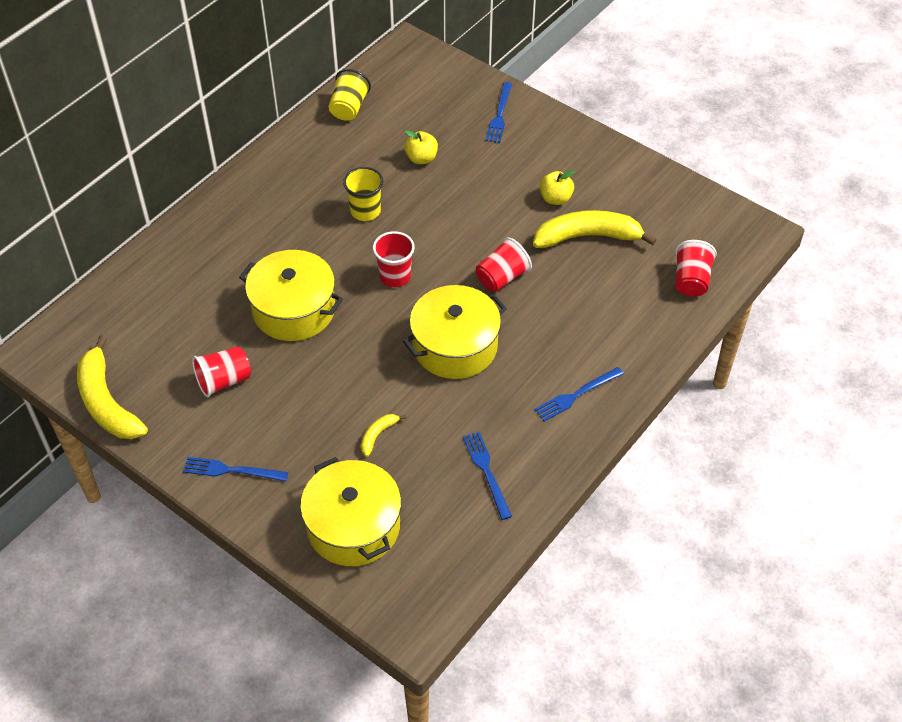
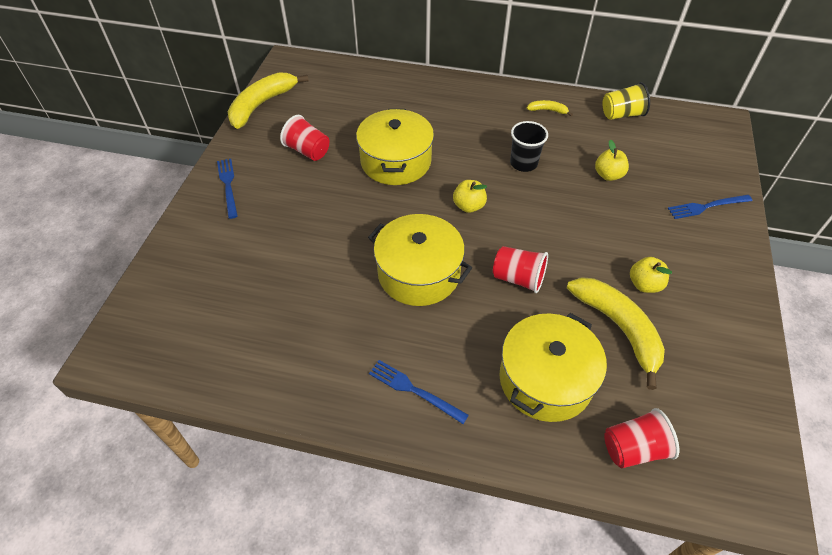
camera: 65 degrees right, 0 degrees up
(353, 526) = (200, 276): yellow pot -> yellow pot (545, 379)
(365, 211) = (523, 163): yellow cup -> black cup
(377, 435) = (297, 257): yellow banana -> yellow banana (547, 110)
(395, 276) = (469, 206): red cup -> yellow apple
(486, 472) = (290, 348): blue fork -> none

